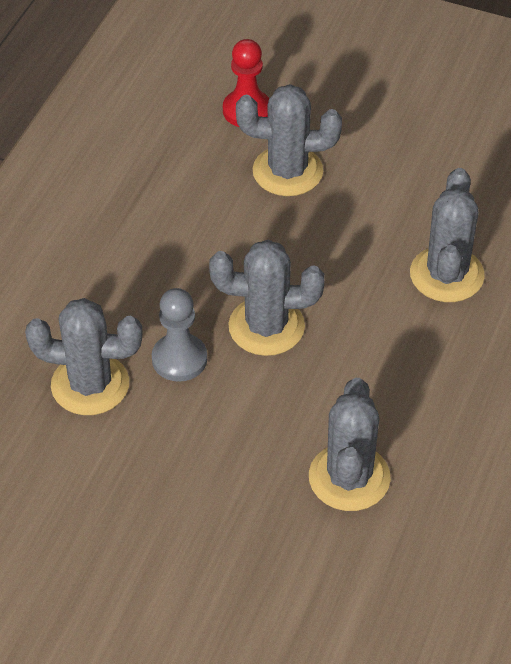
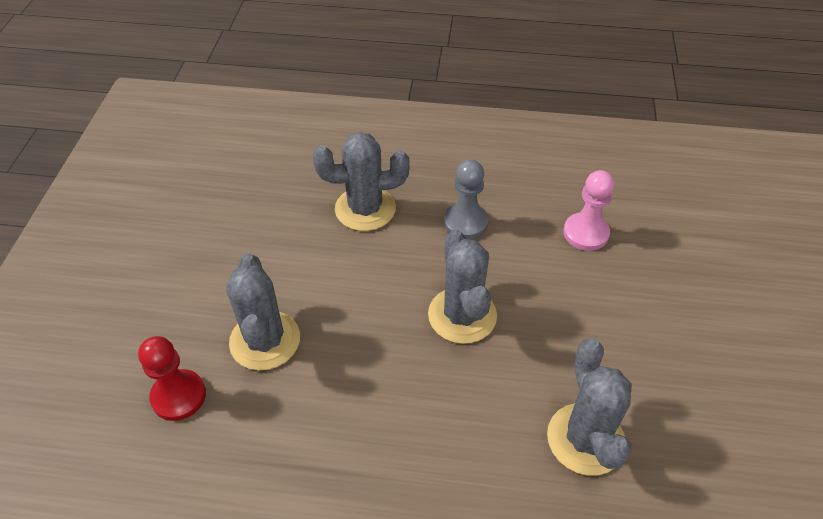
camera: 105 degrees left, 0 degrees up
(179, 359) = (524, 372): grey pawn -> grey pawn (465, 222)
(349, 478) = (585, 233): grey cactus -> pink pawn

